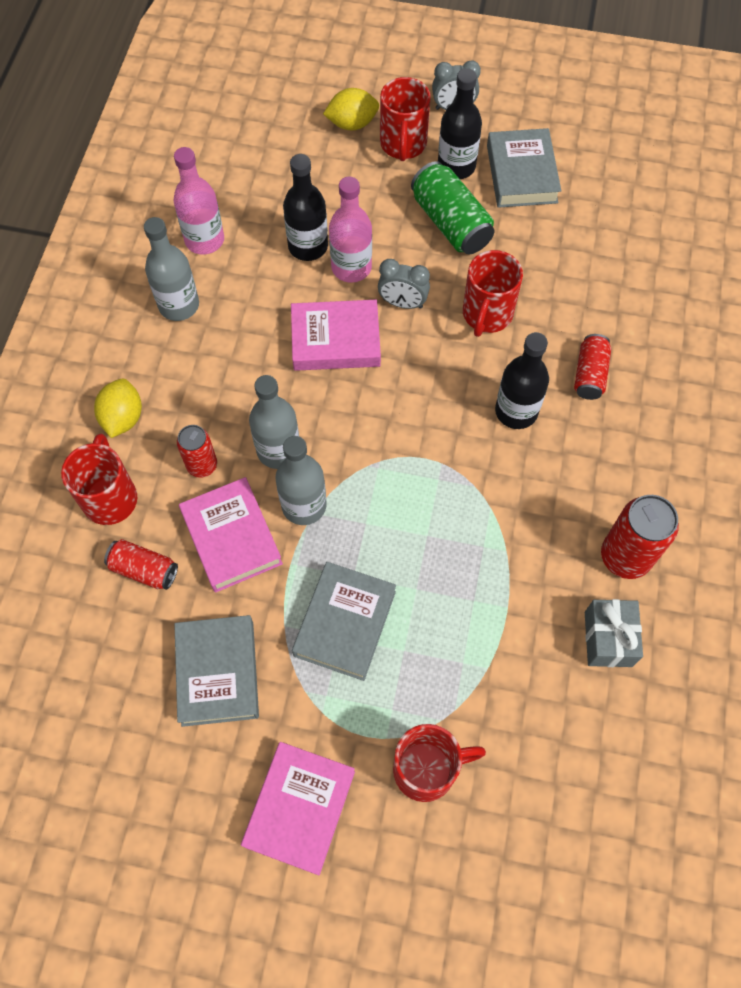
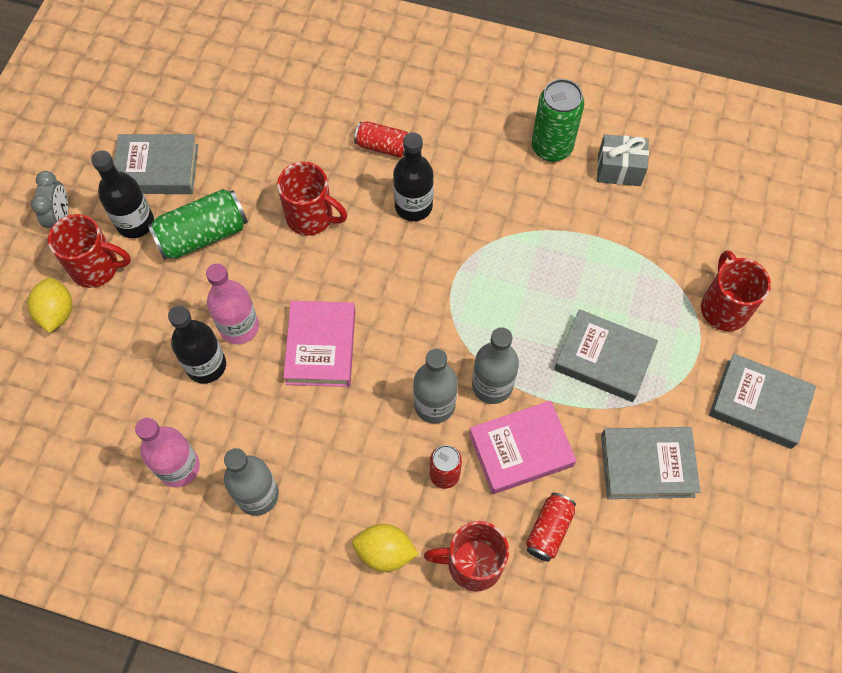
camera: 85 degrees left, 0 degrees up
(299, 808) = (759, 404): pink book -> grey book
(402, 303) = (288, 285): grey clock -> none
(625, 556) = (551, 147): red can -> green can

